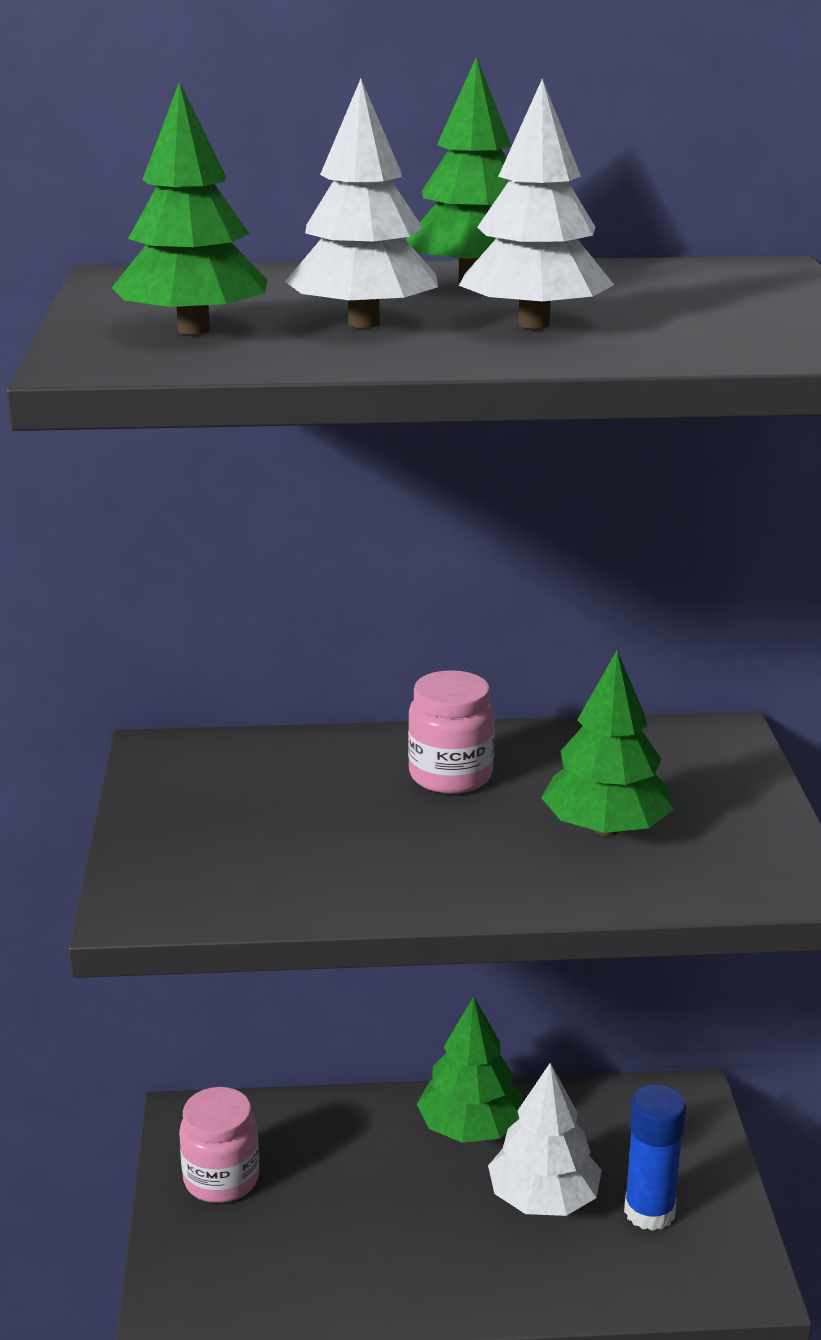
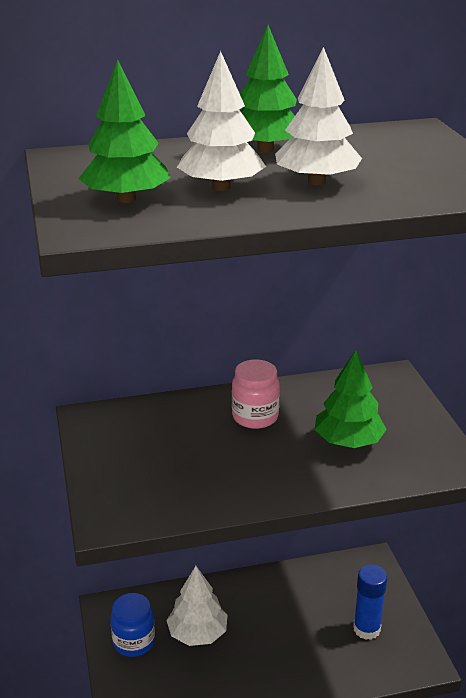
camera: 10 degrees left, 5 degrees up
(221, 1179) = (134, 642): pink jar -> blue jar
(470, 1128) = (262, 593): green tree -> none
(543, 1198) = (310, 629): white tree -> white tree (197, 633)

